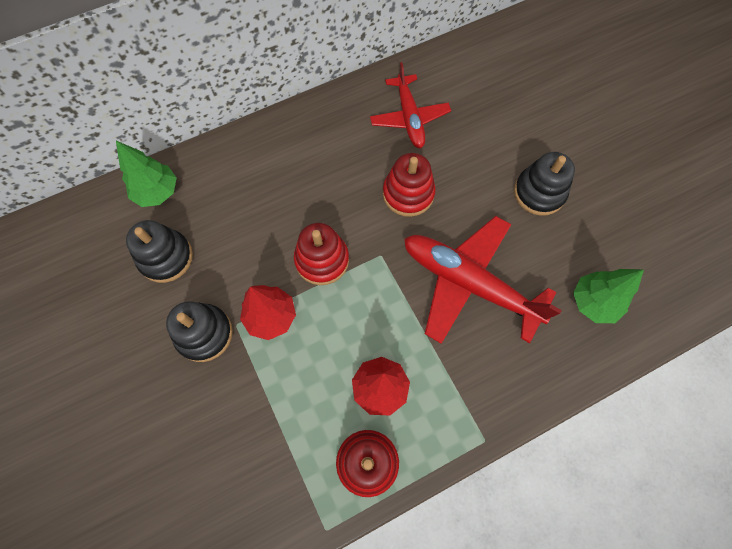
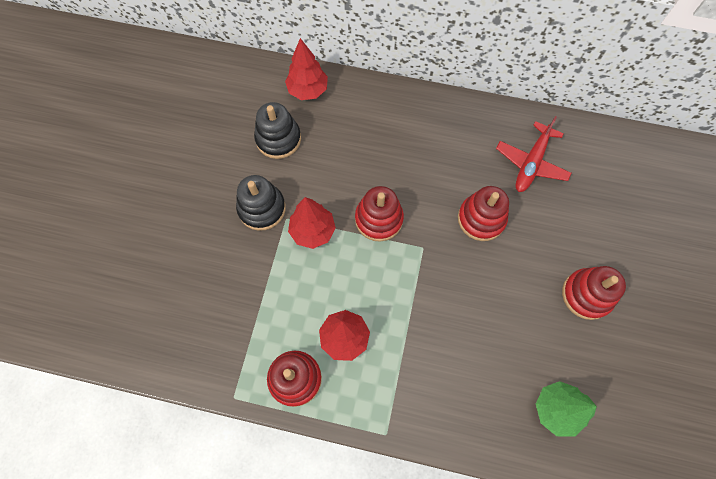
camera: 40 degrees right, 0 degrees up
(157, 192) = (308, 90): green tree -> red tree
(468, 283) = (470, 318): red plane -> none
(539, 193) = (586, 295): black stacking toy -> red stacking toy

